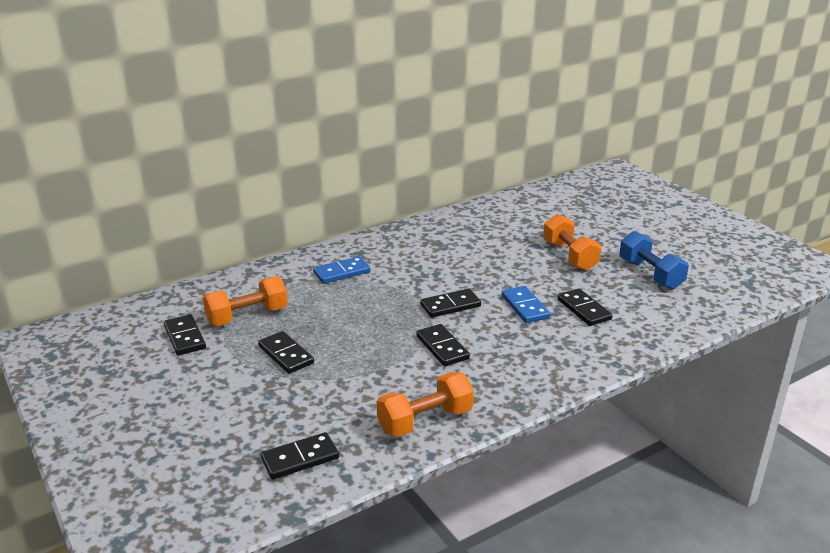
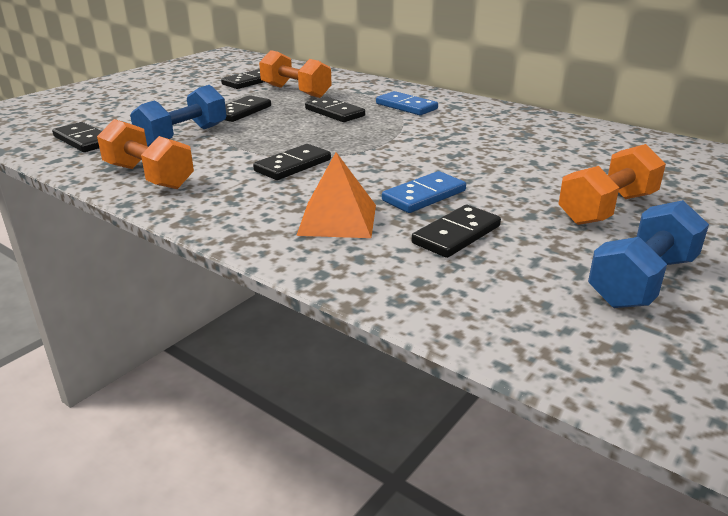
camera: 70 degrees right, 0 degrees up
(333, 395) = (183, 136): none -> blue dumbbell
(450, 306) = (386, 157): black domino -> black domino (334, 112)
(546, 345) = (337, 219): none -> orange pyramid

